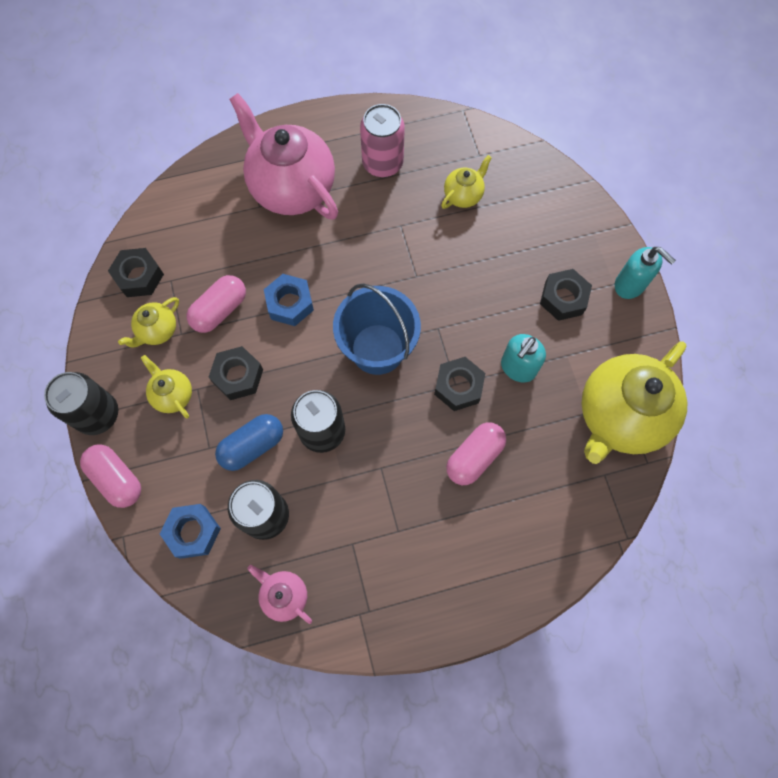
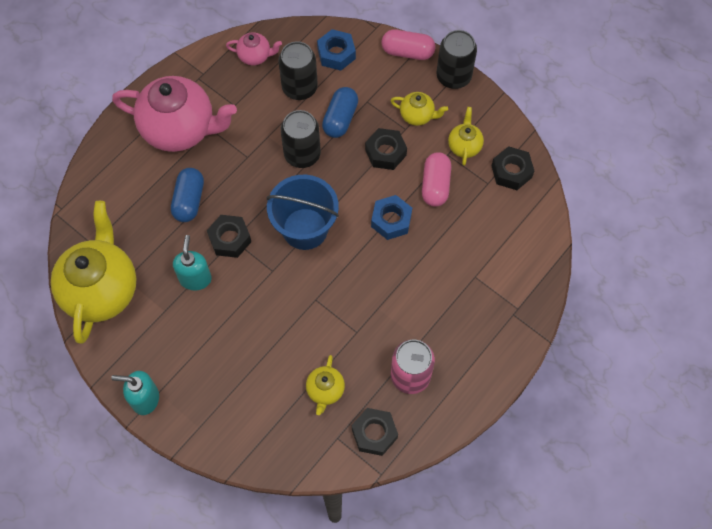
camera: 145 degrees right, 5 degrees down
(291, 188) = (463, 307): pink teapot -> pink teapot (180, 129)
(474, 457) = (189, 200): pink capsule -> blue capsule
(563, 298) = (192, 354): black nut -> black nut (374, 433)

